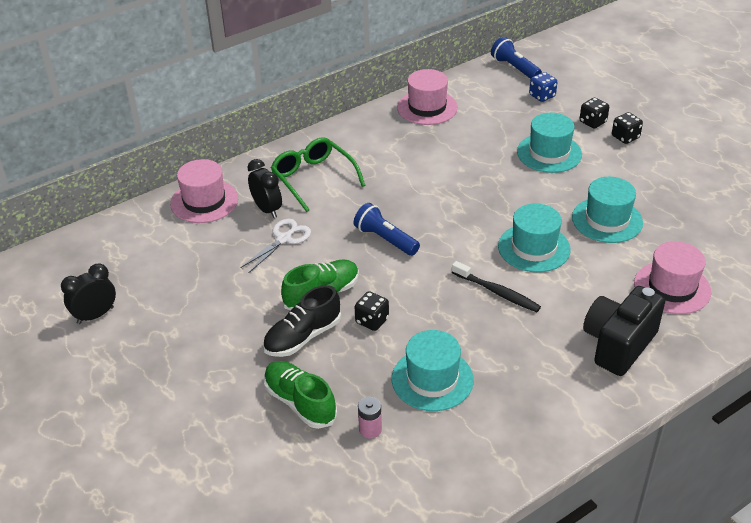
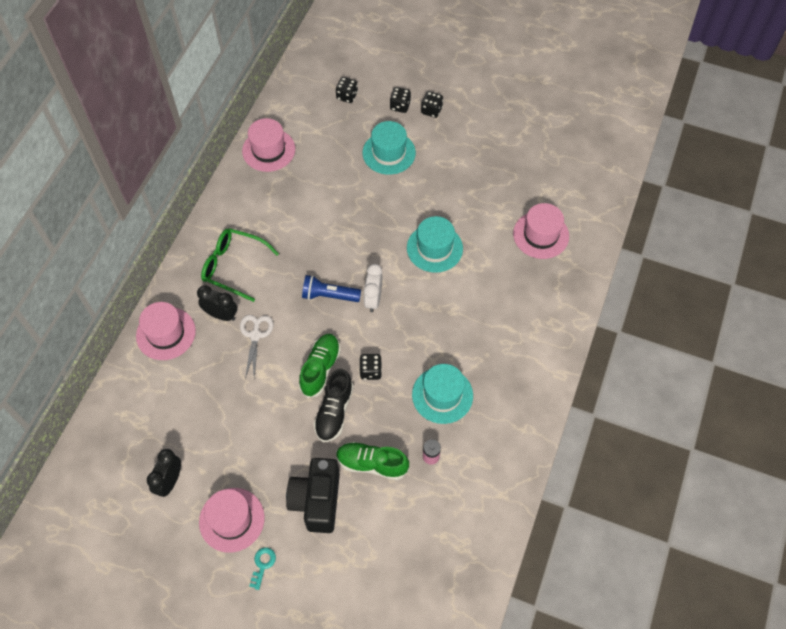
camera: 35 degrees left, 20 degrees up
(109, 432) = (262, 565): none -> turquoise key
(118, 376) = (232, 520): none -> pink hat
(428, 262) = (373, 299): none -> white clock
(497, 292) = (435, 300): black toothbrush -> none
(514, 68) = (307, 75): blue flashlight -> none
(542, 96) = (347, 96): blue dice -> black dice
(607, 220) = (466, 197): turquoise hat -> none
(618, 344) = (536, 300): black camera -> black camera (317, 501)

